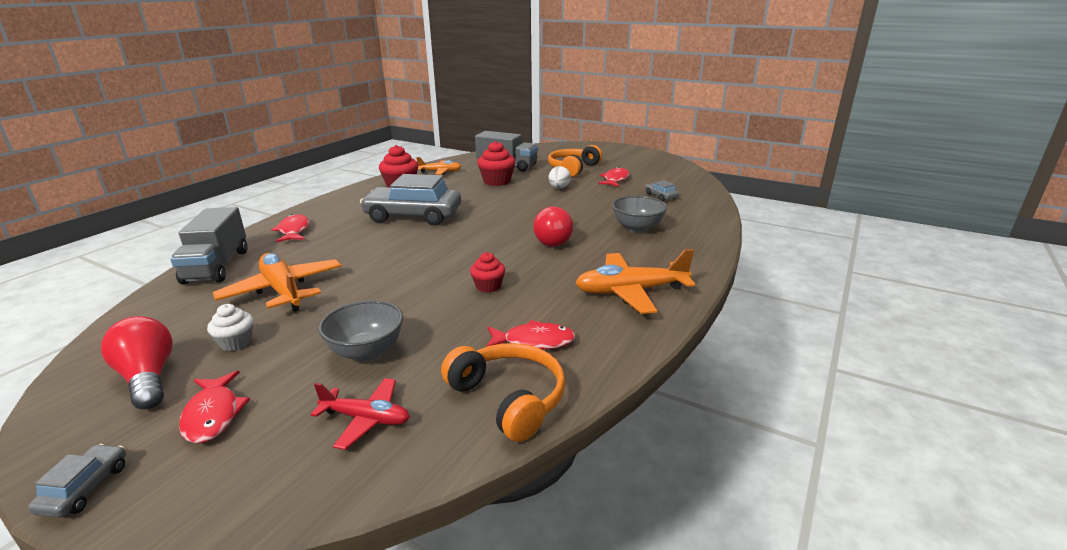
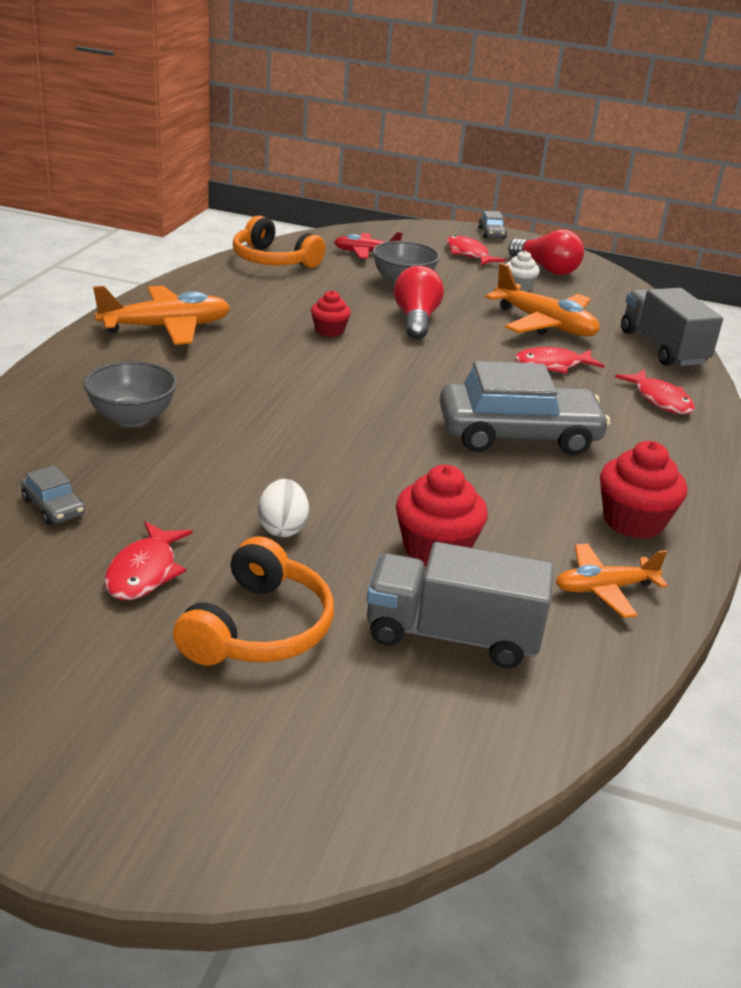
camera: 165 degrees right, 5 degrees up
(534, 342) = (264, 288): red fish -> red fish (552, 365)
(555, 239) = (264, 393): red light bulb -> red light bulb (416, 320)

